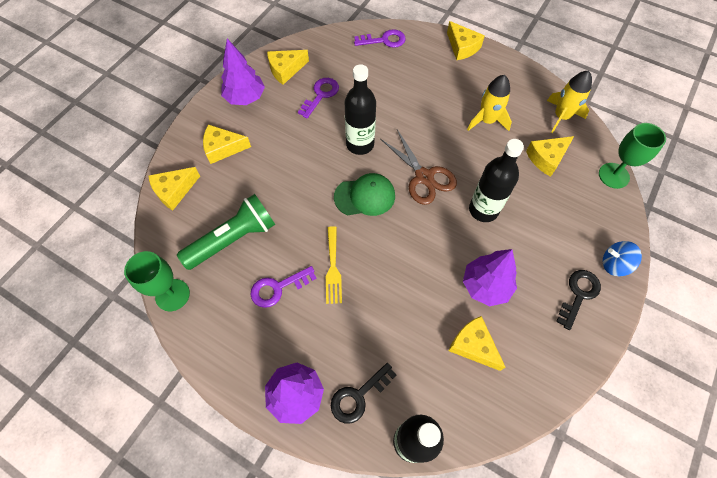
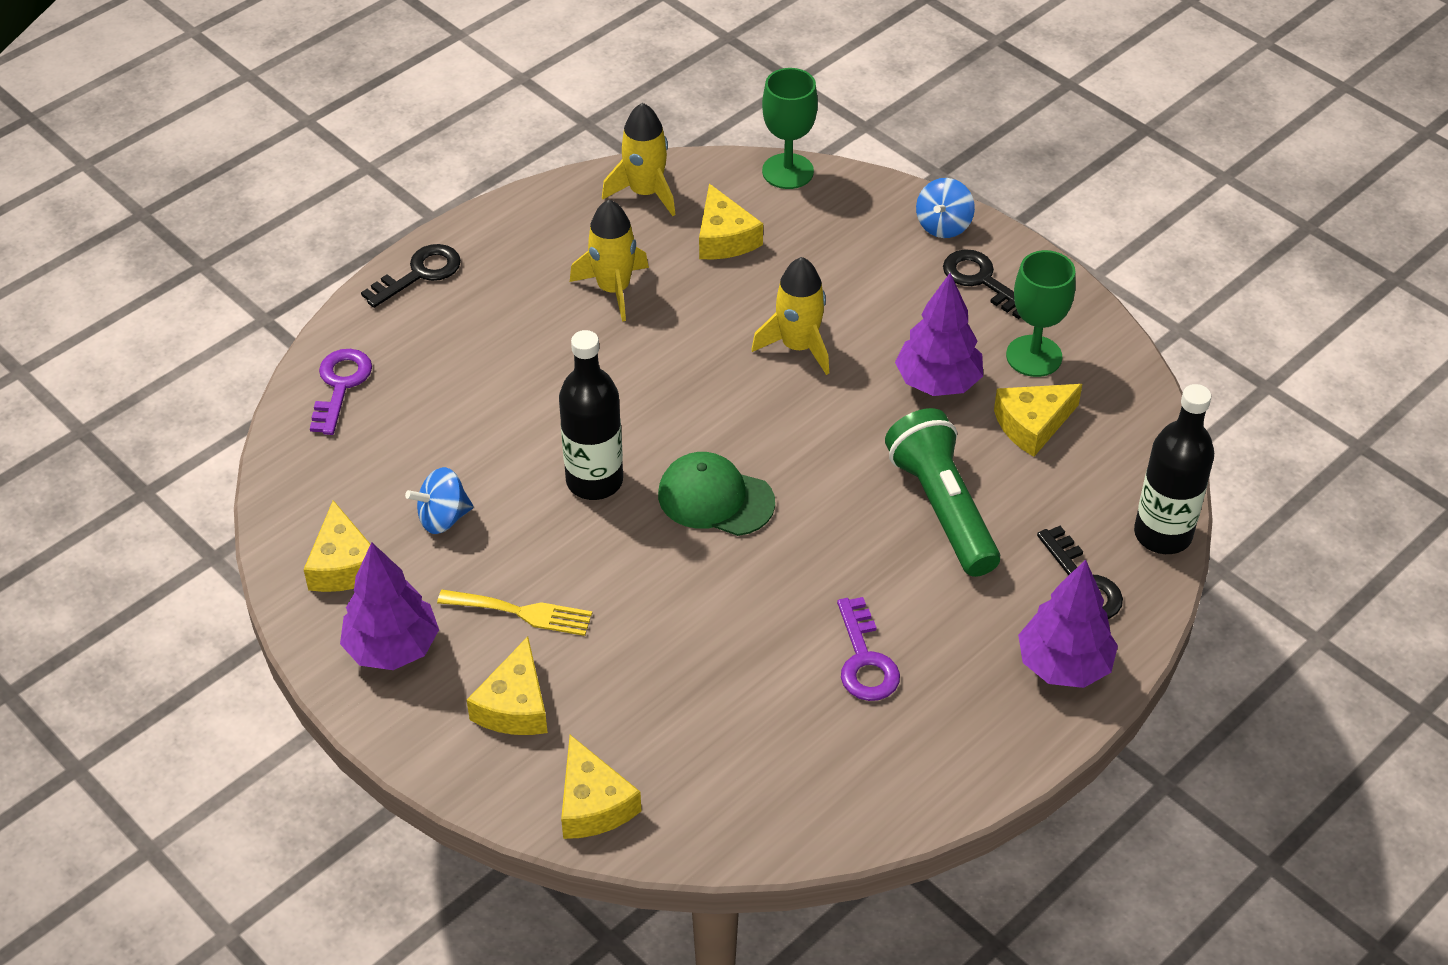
camera: 75 degrees left, 15 degrees down
(172, 295) = (833, 827): green goblet -> green goblet (1034, 356)
(233, 239) = (742, 715): green flashlight -> green flashlight (943, 508)
(320, 95) = (443, 518): purple key -> blue spinning top
(333, 268) = (849, 573): yellow fork -> yellow fork (522, 612)
(365, 196) = (715, 498): green cap -> green cap turned 75 degrees counterclockwise
(424, 177) = (703, 406): brown scissors -> none
(462, 47) = (419, 274): yellow cheese -> black key
(483, 210) = (798, 346): black bottle -> yellow rocket

